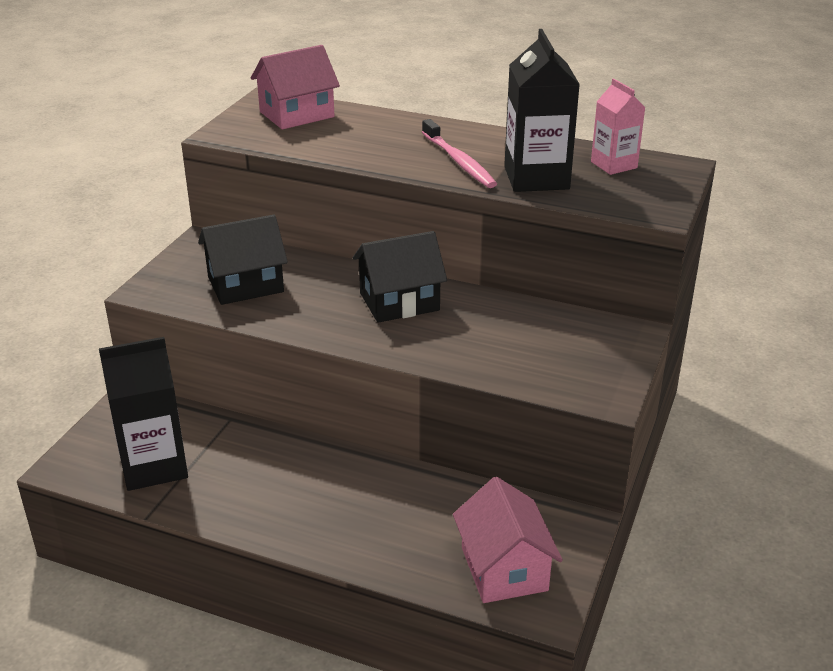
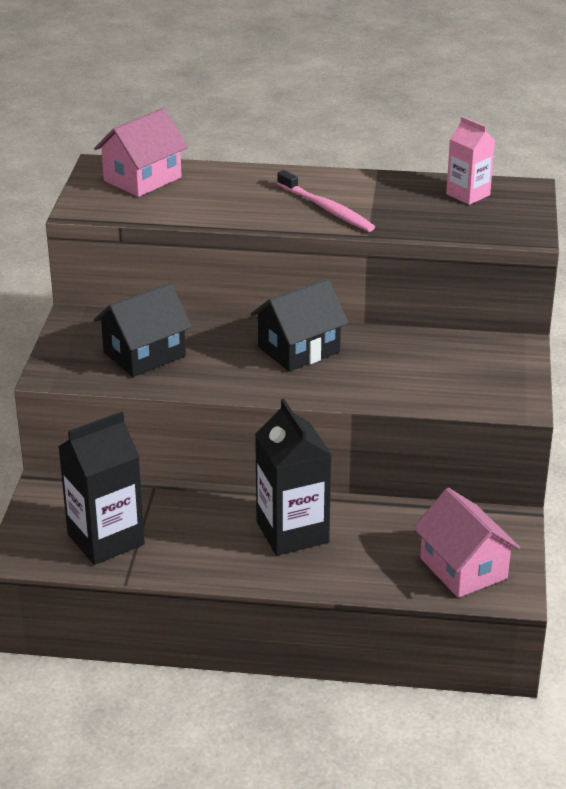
camera: 15 degrees left, 0 degrees up
(536, 178) = (405, 216): black carton -> black carton (292, 532)

